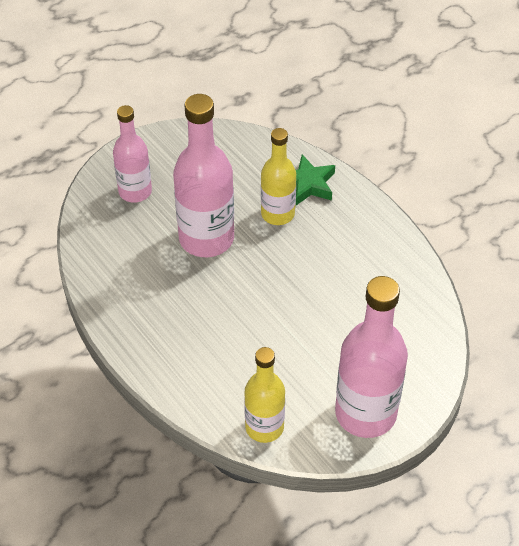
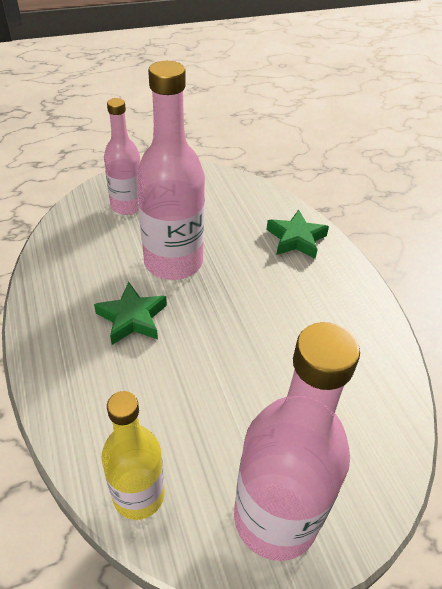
camera: 15 degrees right, 5 degrees down
(195, 300) = (132, 318): none -> green star
(277, 214) = (255, 258): yellow bottle -> none

